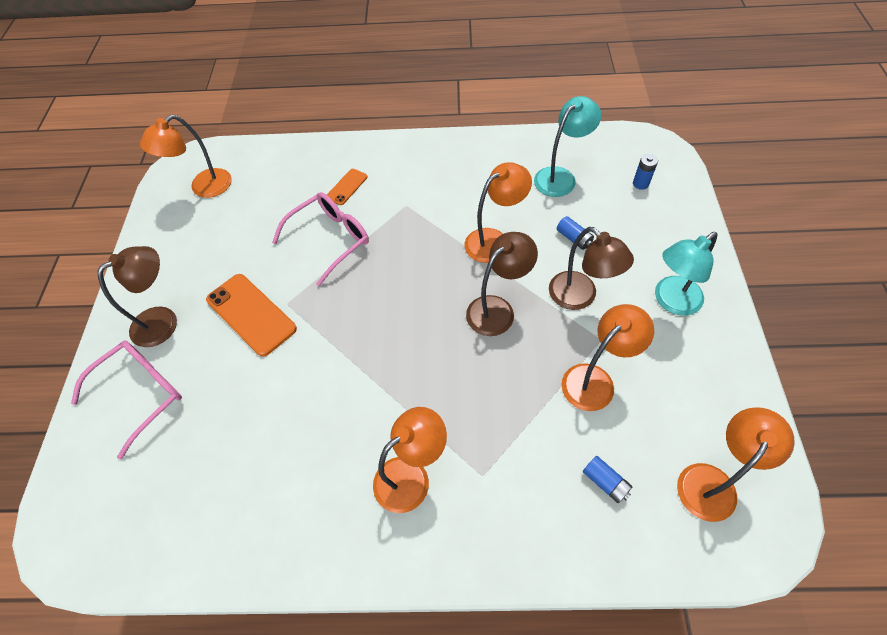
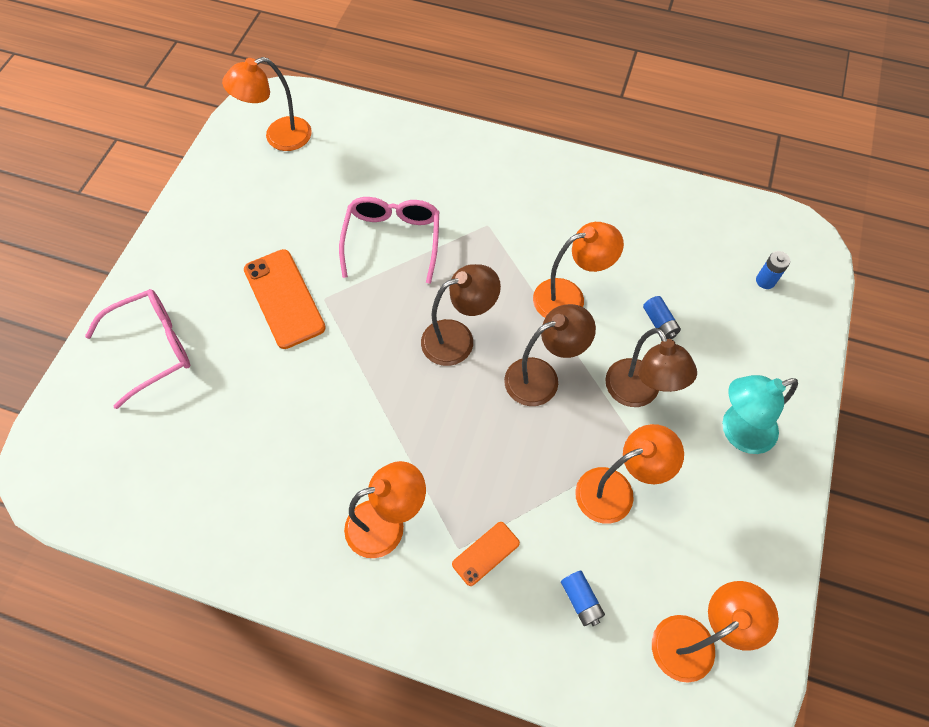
camera: 15 degrees right, 5 degrees up
(163, 320) = (195, 277): brown lamp -> brown lamp (458, 339)
(330, 239) = (392, 240): pink glasses -> pink glasses turned 60 degrees counterclockwise
(347, 187) = (431, 182): orange phone -> orange phone (485, 553)
(560, 177) = (675, 243): turquoise lamp -> none

